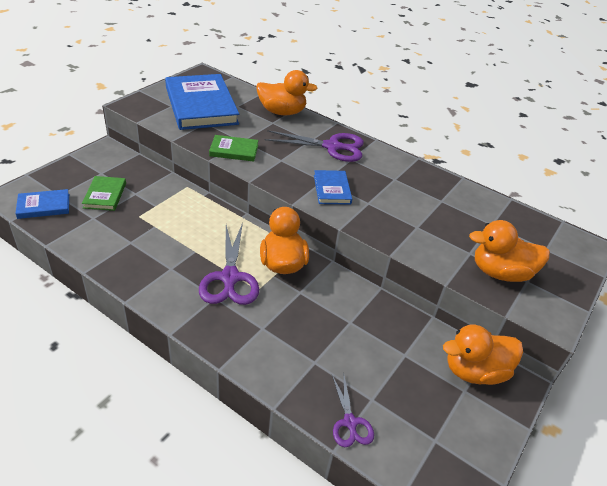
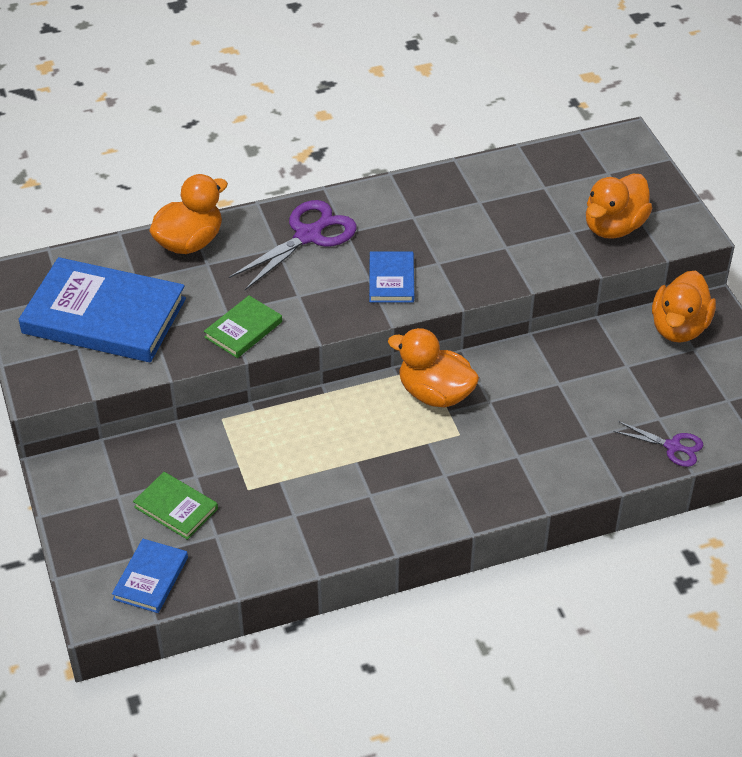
camera: 50 degrees left, 5 degrees up
(230, 278) = (424, 449): purple scissors -> none
(332, 189) = (391, 280): blue book -> blue book turned 60 degrees clockwise

